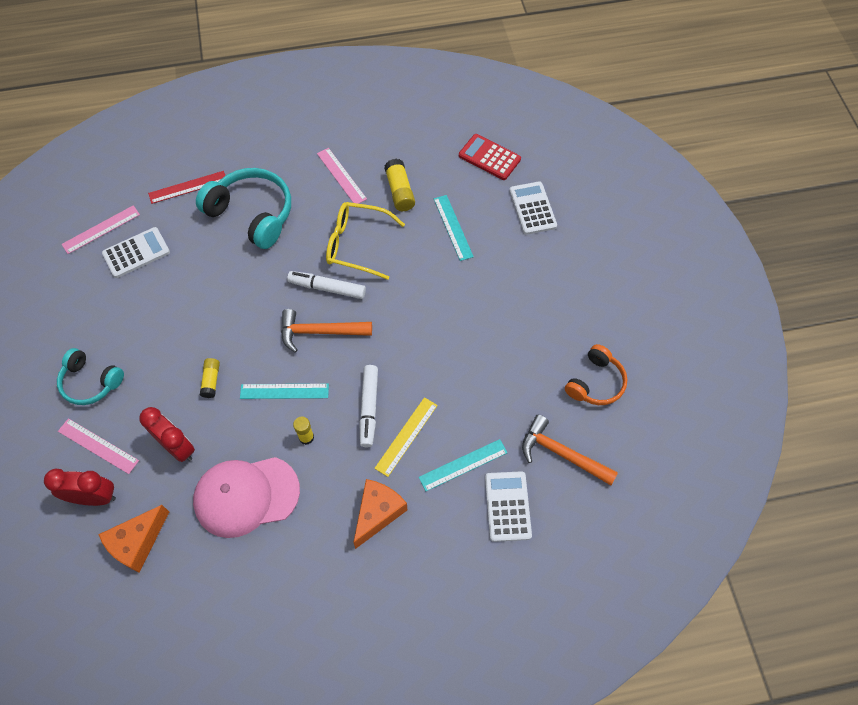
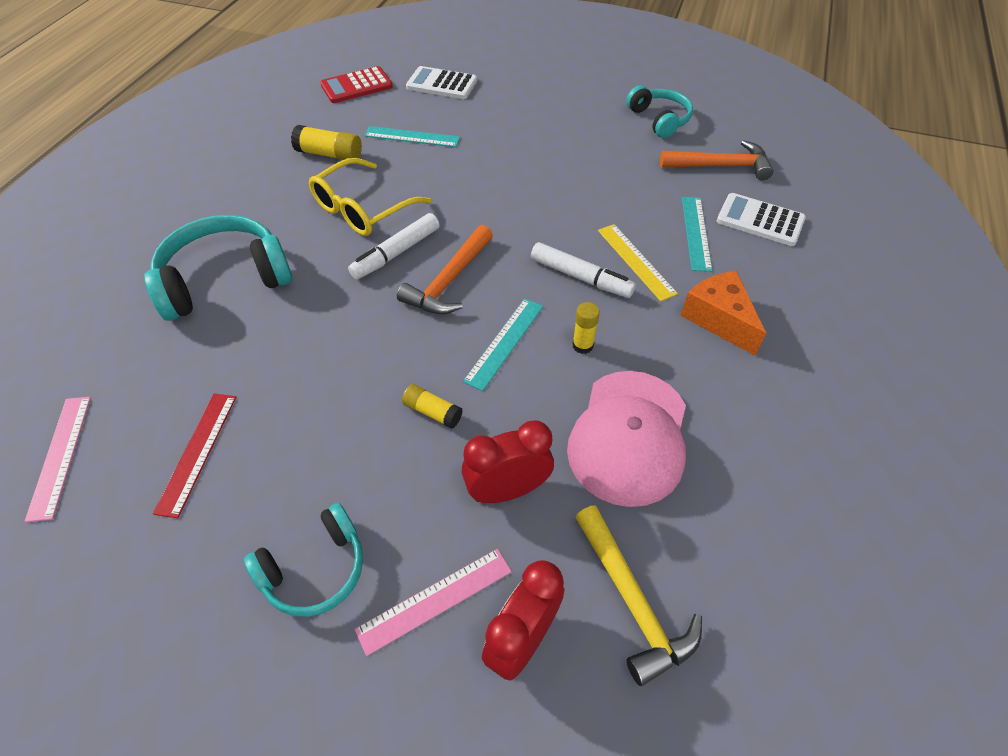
camera: 60 degrees left, 10 degrees down
(136, 253) = (150, 425): white calculator -> none
(137, 542) = (633, 602): orange cheese -> yellow hammer
(188, 187) = (110, 327): red ruler -> red ruler (197, 452)
(341, 176) = (260, 188): pink ruler -> none
(561, 453) = (721, 166): orange hammer -> orange hammer turned 150 degrees counterclockwise
(595, 382) = (659, 120): orange headphones -> turquoise headphones

